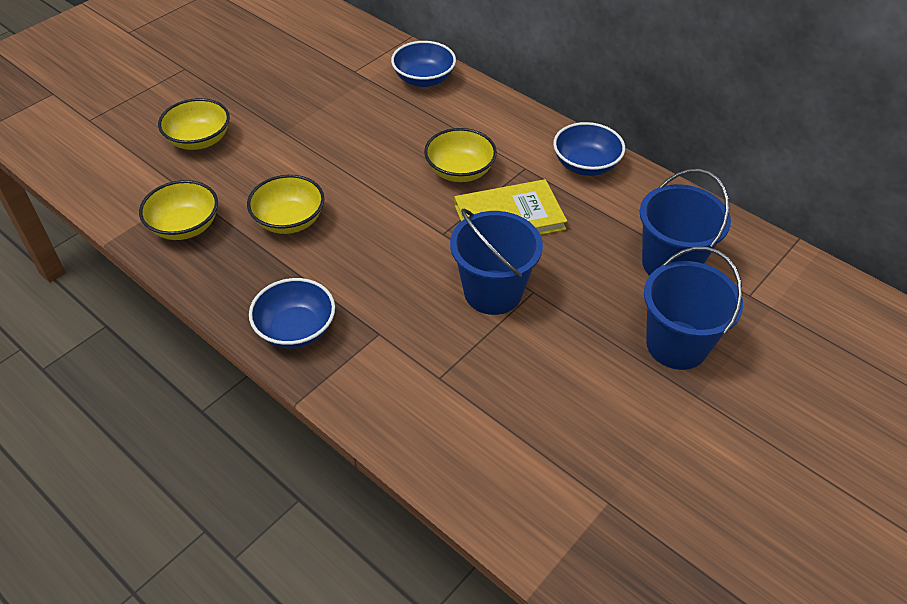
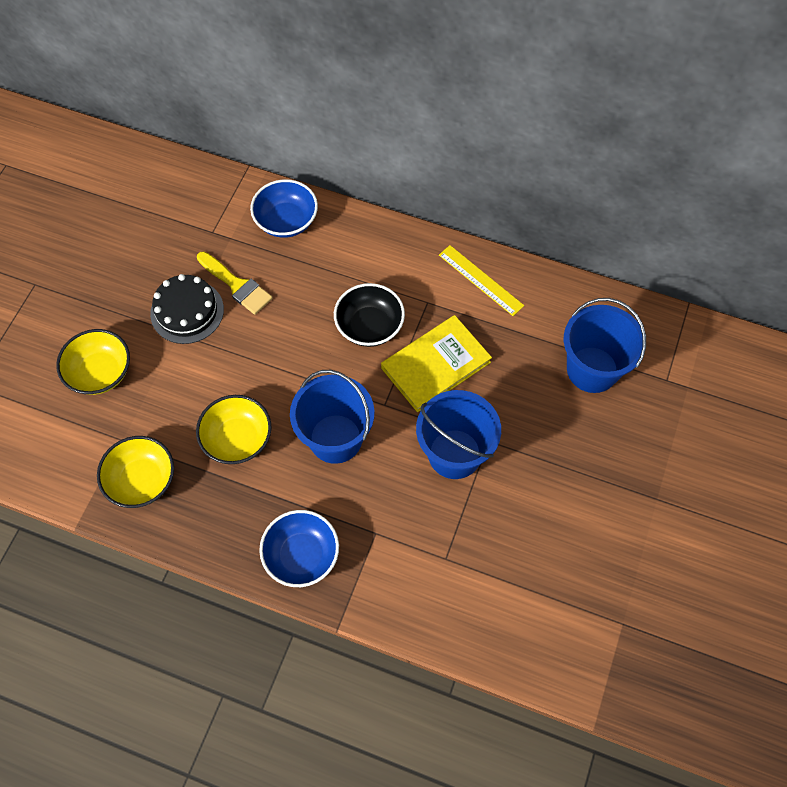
camera: 20 degrees left, 15 degrees up
(300, 118) = (187, 311): none -> black cake
(354, 111) = (237, 285): none -> yellow brush
(460, 171) = (369, 326): yellow bowl -> black bowl
(585, 165) = (480, 280): blue bowl -> yellow ruler
(676, 345) = (625, 453): blue bucket -> blue bucket (335, 438)

